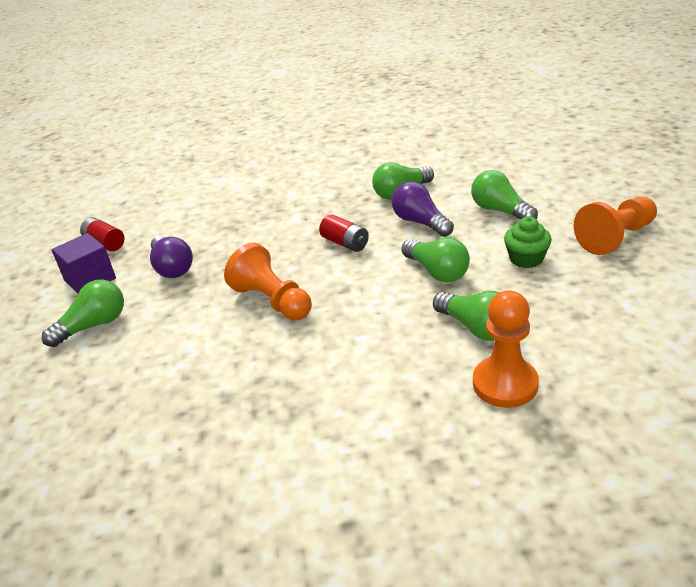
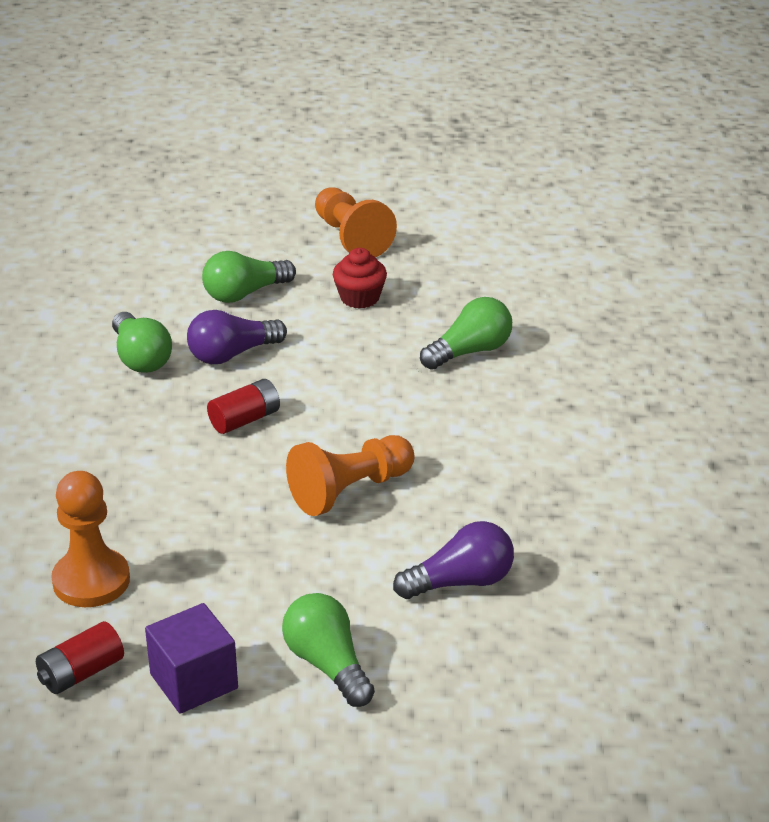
camera: 85 degrees left, 0 degrees up
(172, 268) = (212, 587): purple light bulb -> purple light bulb (461, 582)
(437, 272) = (353, 359): green light bulb -> none
(505, 384) = (561, 351): orange pawn -> orange pawn (91, 581)
(526, 259) = (360, 298): green cupcake -> red cupcake

